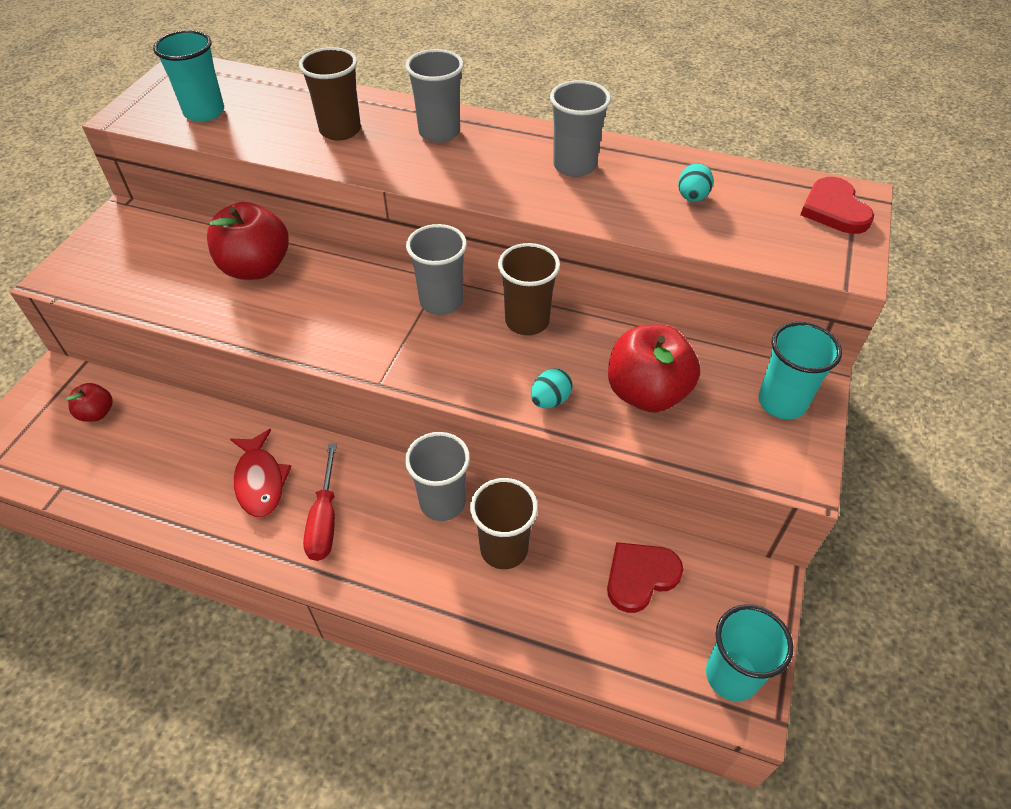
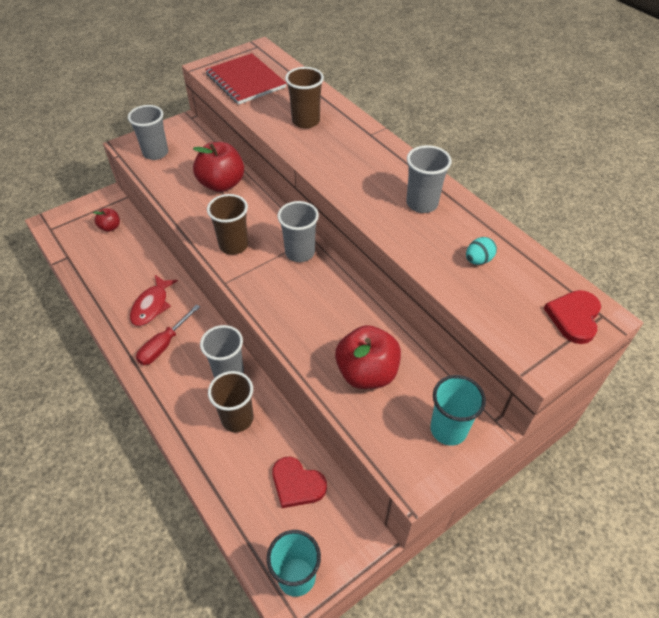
camera: 35 degrees right, 0 degrees up
(204, 112) = (245, 81): turquoise cup -> red notebook
(439, 132) = (360, 146): grey cup -> grey cup (155, 153)
(527, 321) = (337, 290): brown cup -> brown cup (233, 245)
(550, 400) = (306, 344): turquoise egg -> none
(640, 576) = (297, 484): red heart -> red heart turned 150 degrees counterclockwise

